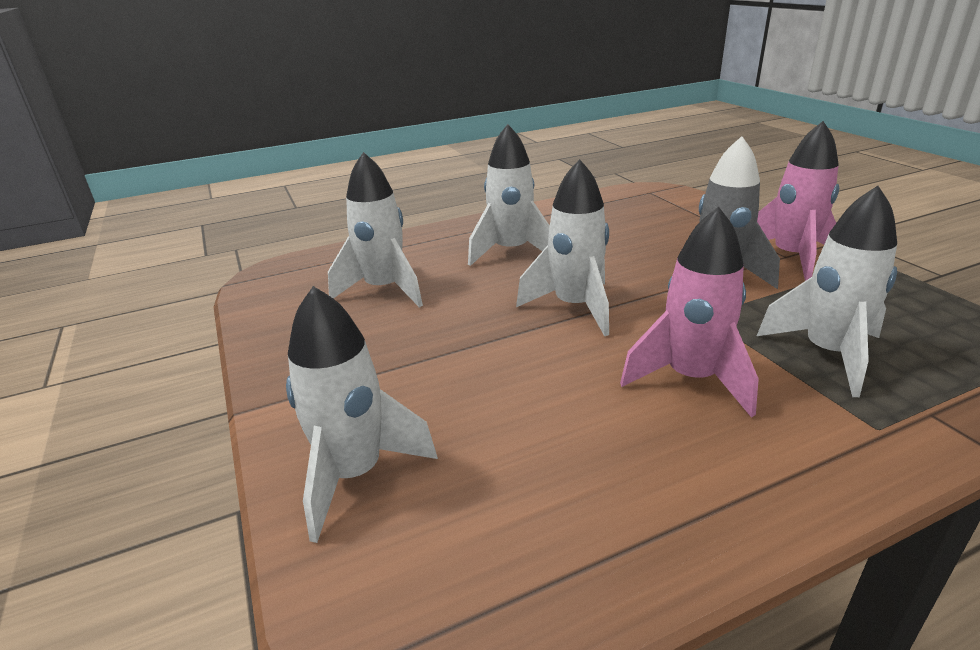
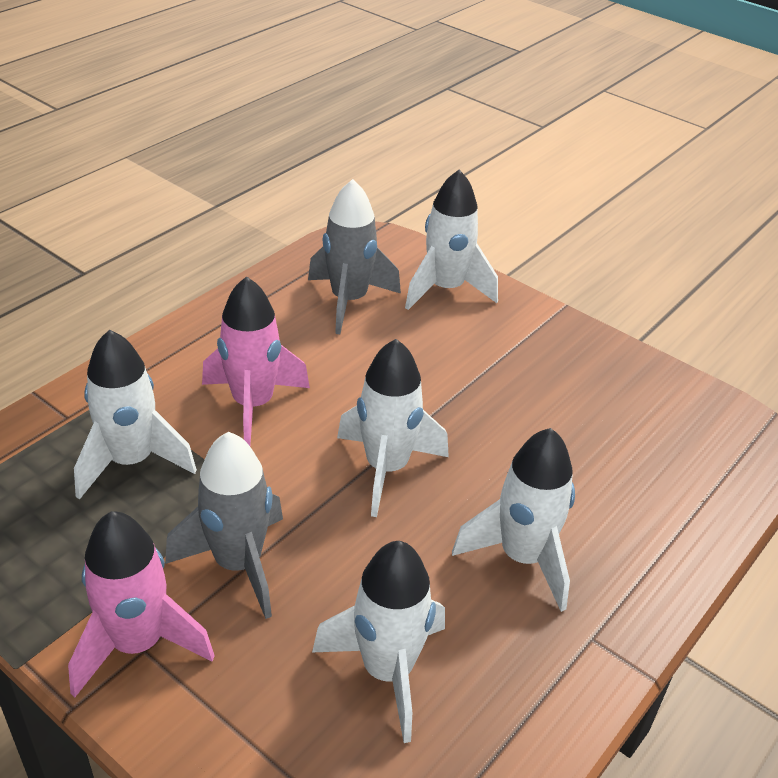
camera: 150 degrees right, 10 degrees up
(384, 289) = (603, 445): white rocket -> white rocket (387, 670)
(510, 492) = (349, 301): none -> grey rocket

